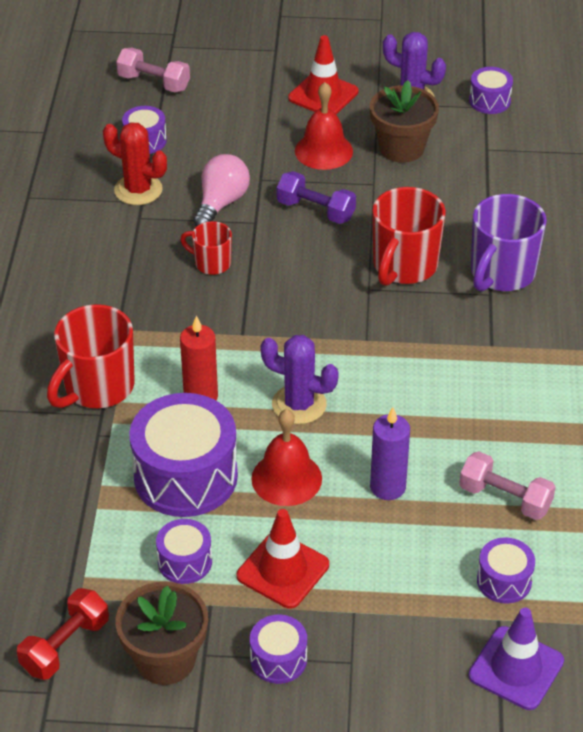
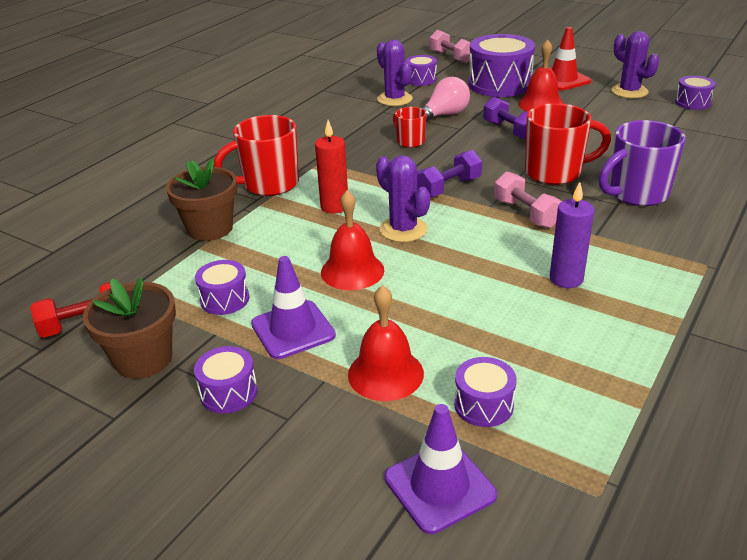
camera: 30 degrees right, 10 degrees down
(138, 190) = (394, 99): red cactus -> purple cactus
(185, 476) = (278, 248): purple drum -> purple drum (499, 84)
(283, 570) = (293, 330): red traffic cone -> purple traffic cone
(305, 326) = (448, 188): none -> purple dumbbell
(387, 487) = (430, 301): purple candle -> purple candle (566, 279)
(401, 148) = (602, 113): brown flower pot -> brown flower pot (210, 228)
(402, 583) = (385, 373): none -> red bell
(404, 266) = (555, 172): red mug -> red mug turned 150 degrees counterclockwise
(505, 498) = (532, 341): pink dumbbell -> pink dumbbell (526, 214)

